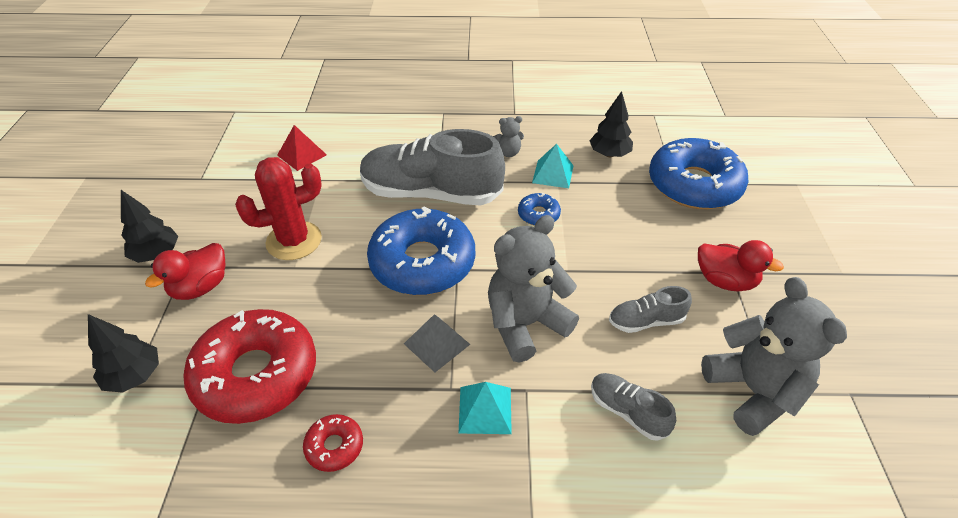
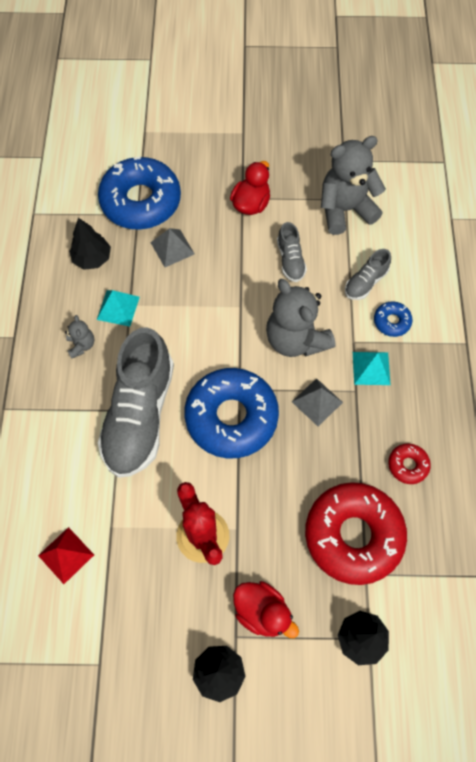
camera: 90 degrees left, 20 degrees up
(538, 214) = (174, 323): blue donut -> blue donut (391, 321)
(637, 211) = (172, 248): none -> grey pyramid

